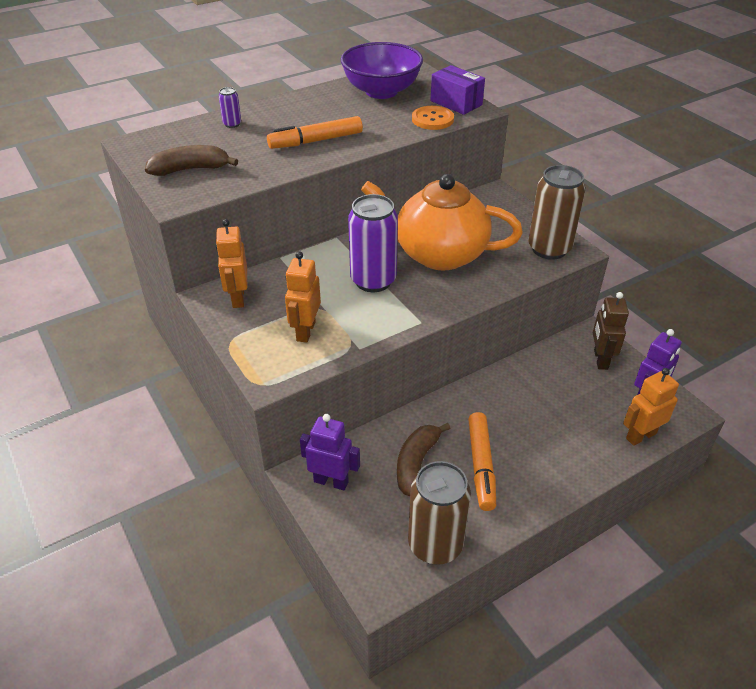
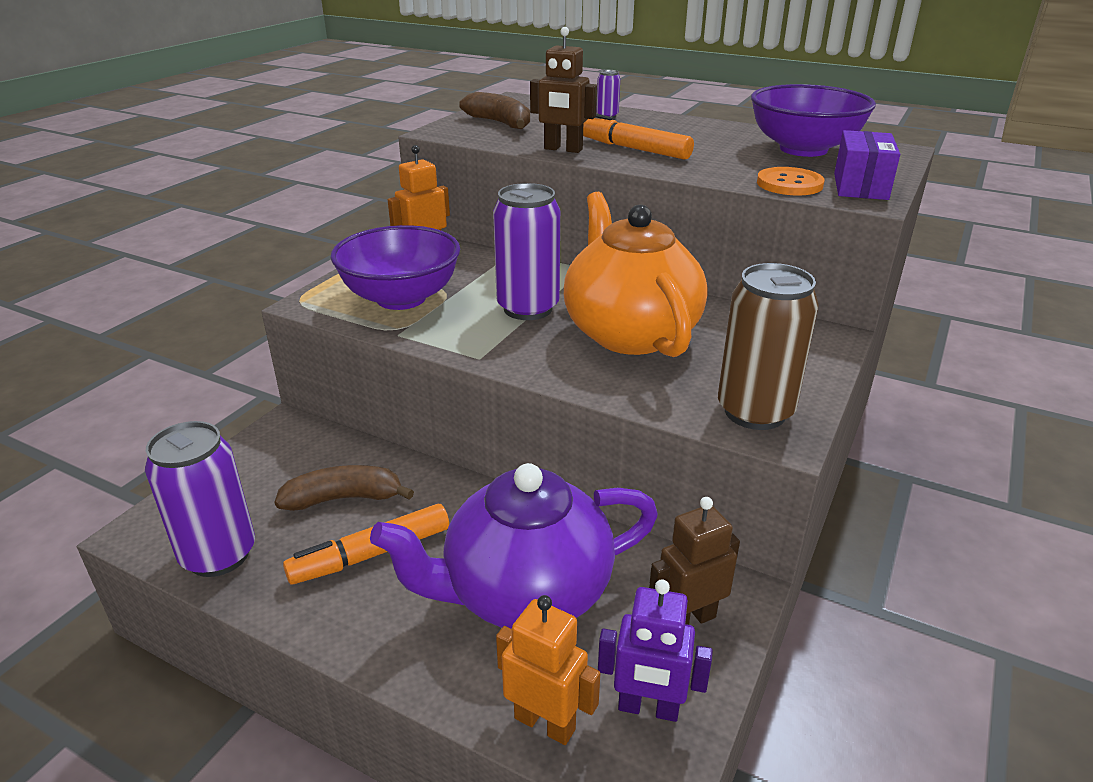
camera: 60 degrees right, 10 degrees down
(286, 165) = (563, 149): none -> brown robot
(305, 331) = (401, 298): orange robot -> purple bowl
(331, 481) = (285, 447): purple robot -> none
(435, 545) = (218, 555): brown can -> purple can
(551, 410) = (525, 593): none -> purple teapot

